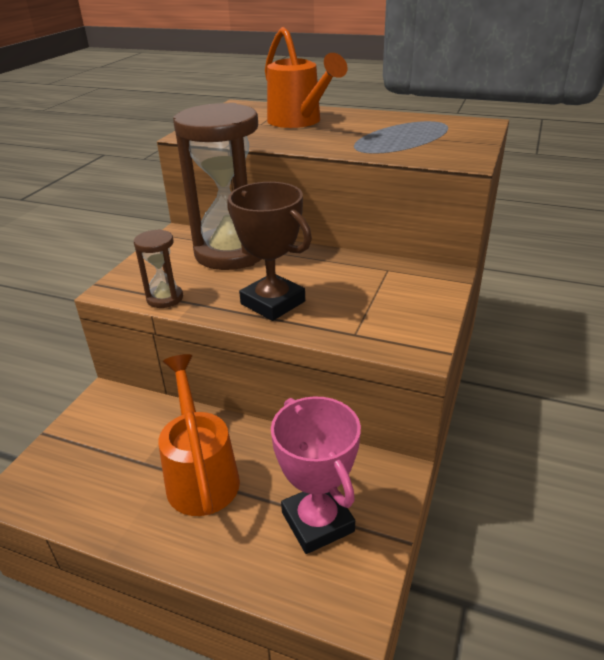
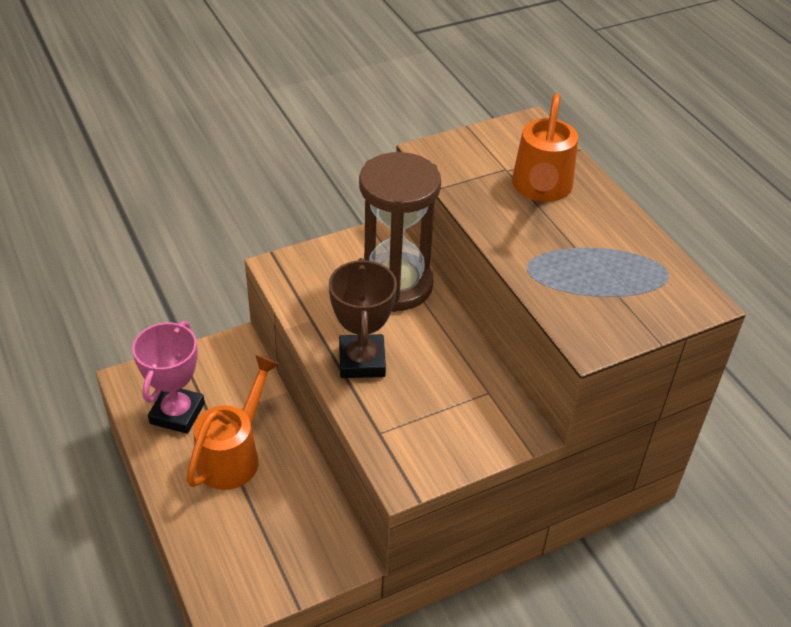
camera: 40 degrees right, 10 degrees up
(165, 298) = (298, 302): brown hourglass -> none
(317, 522) = (263, 546): pink trophy -> pink trophy (177, 413)

